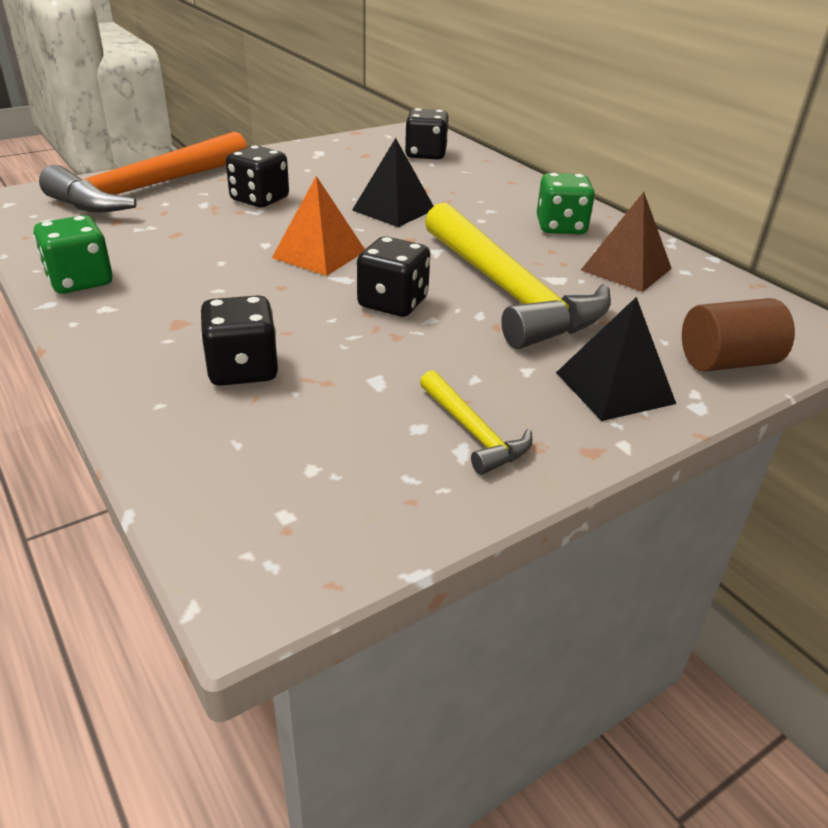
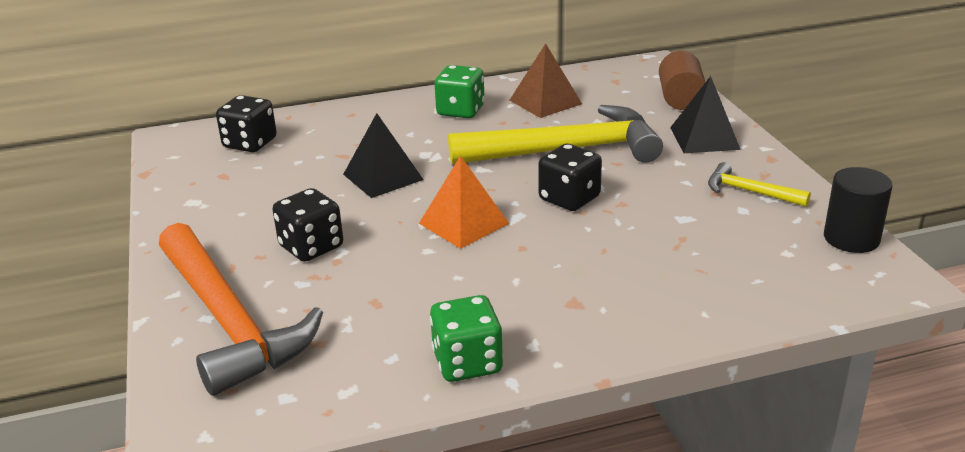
camera: 70 degrees left, 5 degrees down
(243, 369) = (659, 273): black dice -> none
(368, 535) = (851, 238): none -> black cylinder
(473, 432) = (750, 191): yellow hammer -> yellow hammer turned 135 degrees counterclockwise

